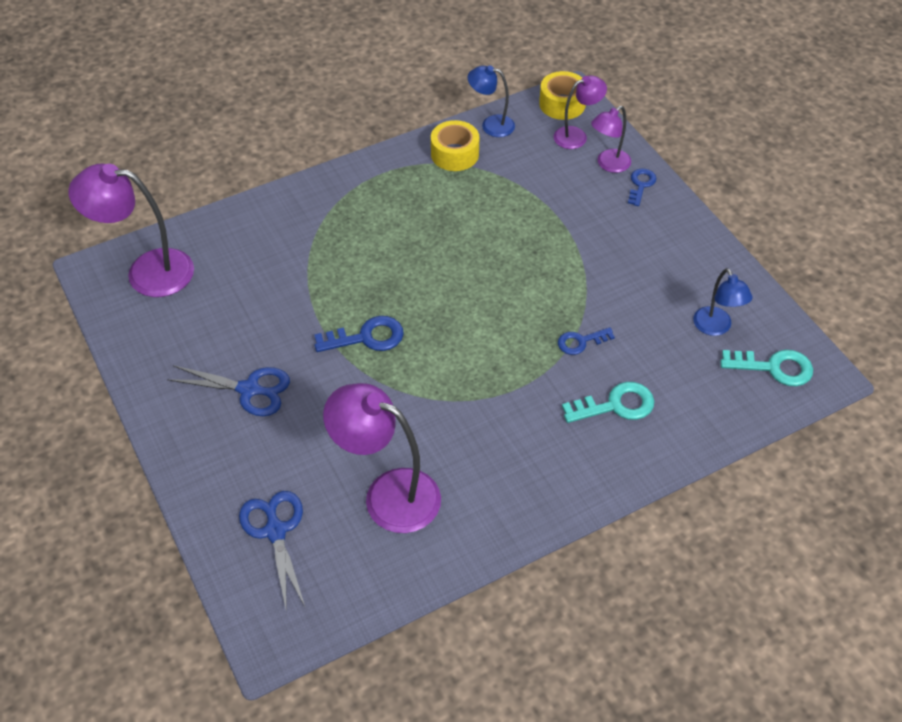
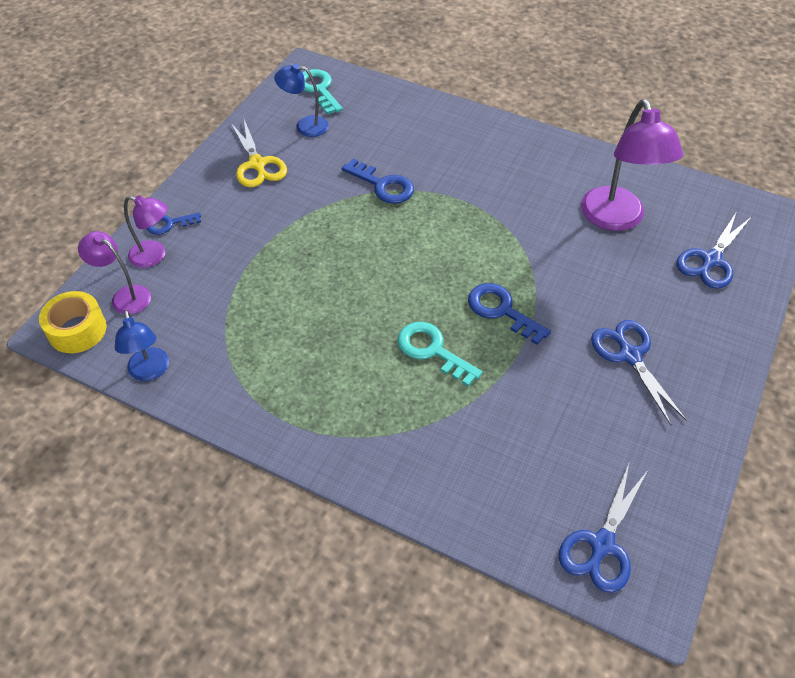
camera: 125 degrees left, 0 degrees up
(147, 271) = (602, 544): purple lamp -> blue scissors
(454, 154) = (218, 377): yellow tape -> none
(580, 342) = (383, 185): blue key -> blue key, size x1.54
(616, 405) = (424, 145): turquoise key -> turquoise key (432, 350)
(680, 268) = (257, 164): none -> yellow scissors
(716, 328) = (305, 126): blue lamp -> blue lamp turned 120 degrees counterclockwise

